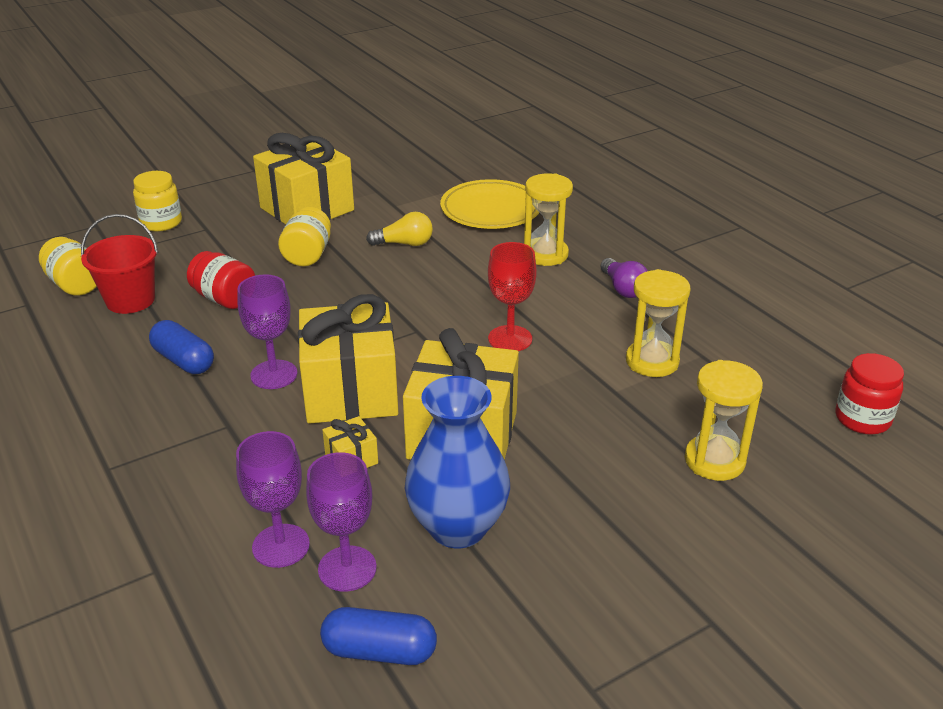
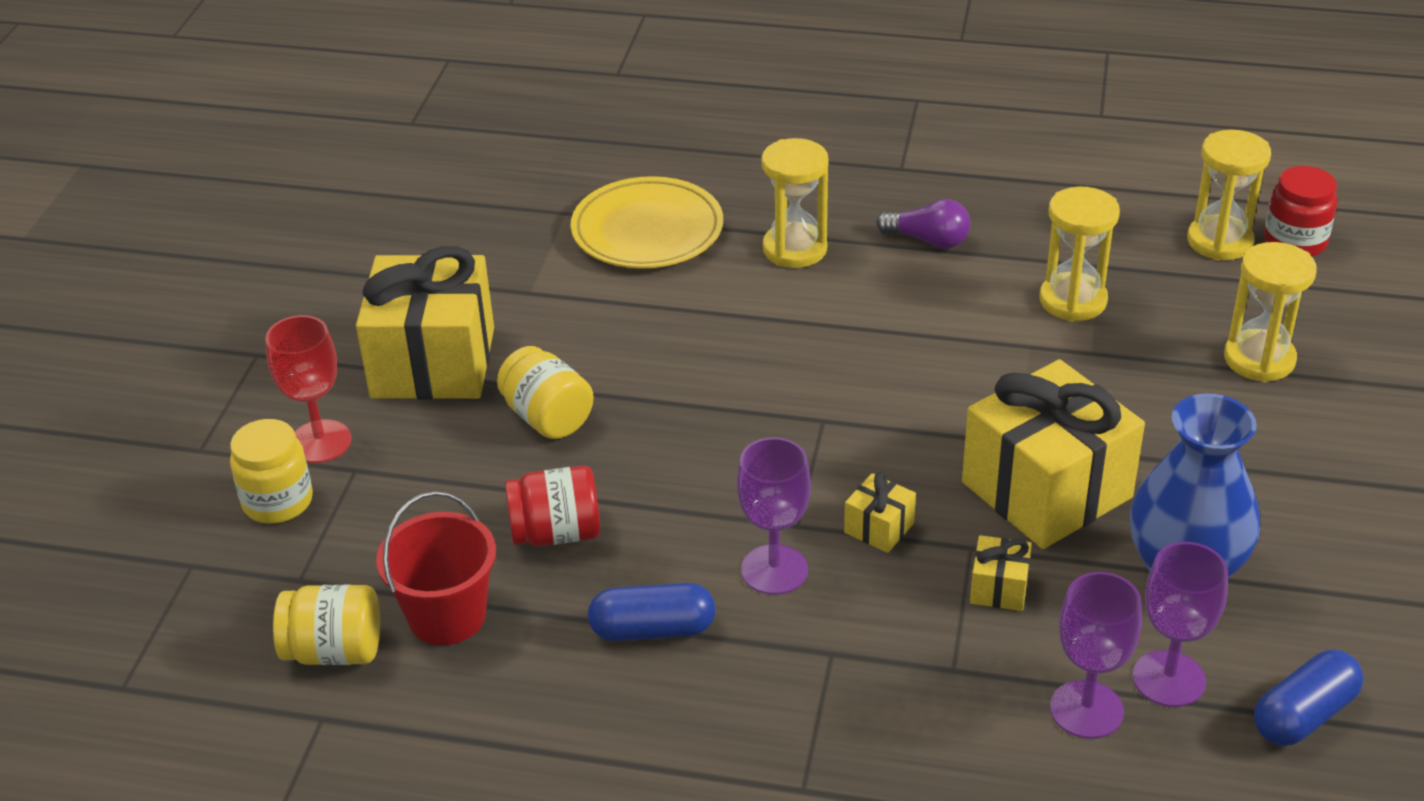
camera: 45 degrees left, 5 degrees up
(351, 391) = (879, 528): yellow gift -> yellow gift, size x0.41
(404, 244) = (630, 332): yellow light bulb -> none
(510, 339) = (921, 365): red goblet -> red goblet (320, 442)
(806, 388) = (1219, 241): none -> yellow hourglass

